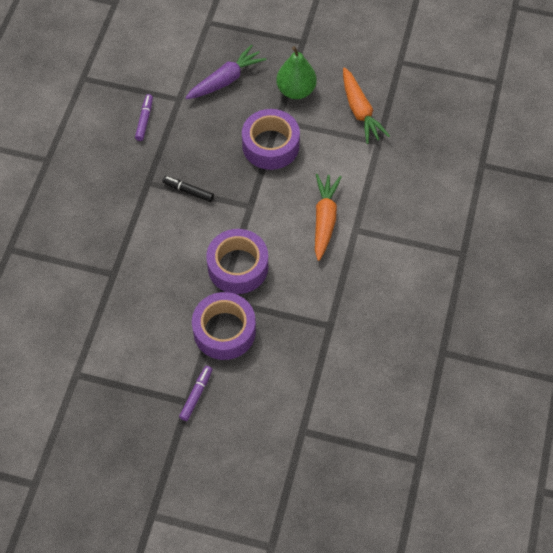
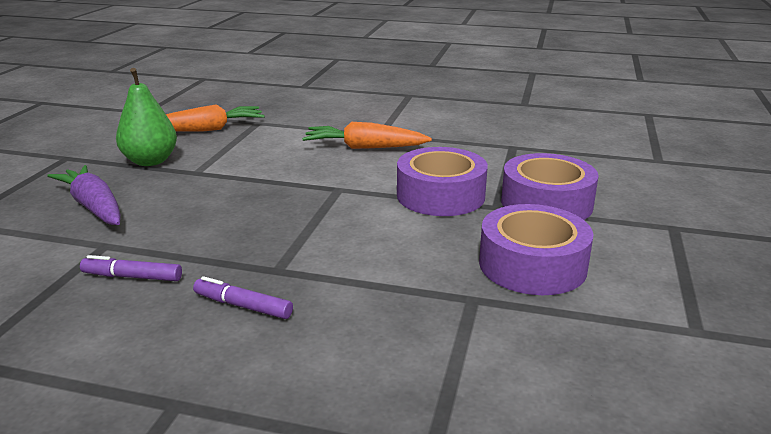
camera: 90 degrees left, 35 degrees down
(188, 191) = (303, 233): black marker -> none
(196, 395) = (658, 221): purple marker -> purple marker (243, 306)
(270, 145) = (237, 176): purple tape -> purple tape (532, 265)

